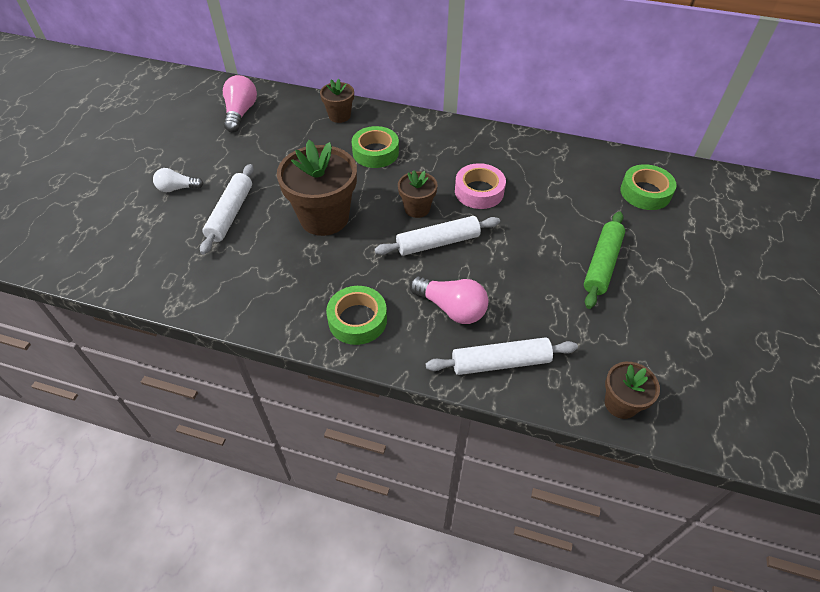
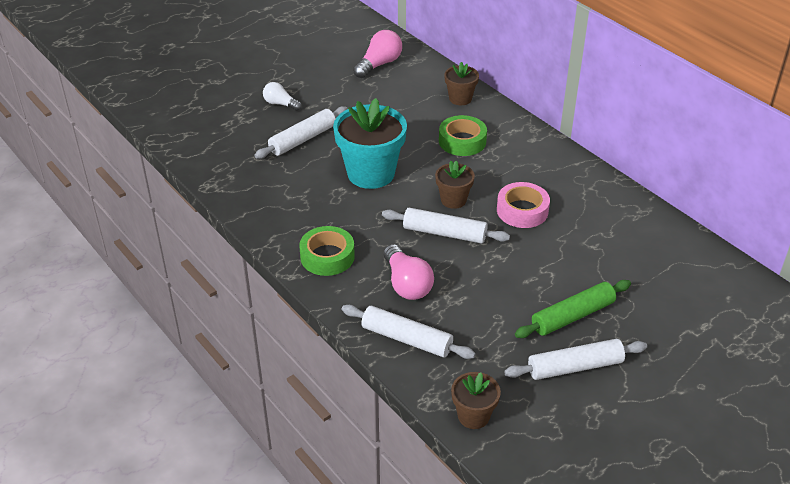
camera: 35 degrees right, 10 degrees down
(324, 218) = (371, 173): brown flower pot -> turquoise flower pot
(645, 192) = (685, 282): green tape -> none
(646, 308) = (575, 367): none -> white rolling pin

